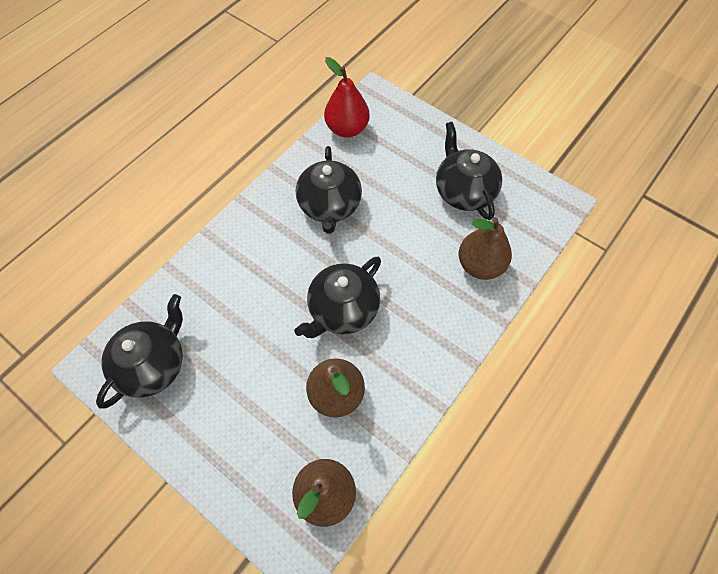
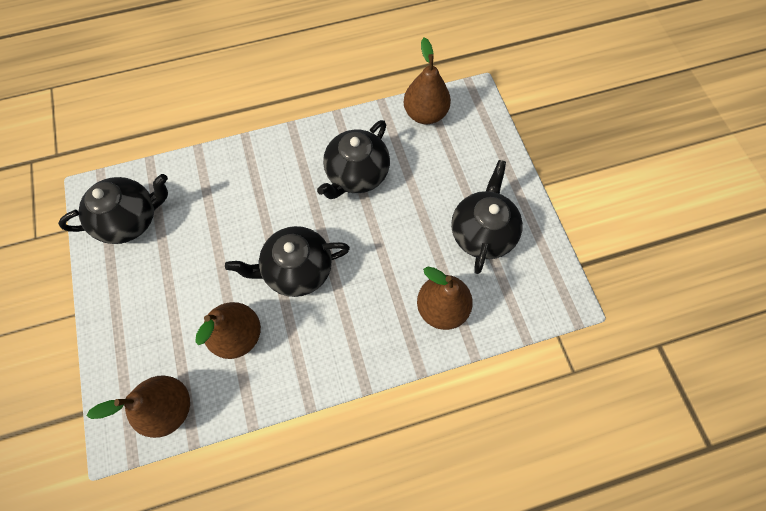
camera: 35 degrees right, 5 degrees up
(347, 129) = (425, 114): red pear -> brown pear

